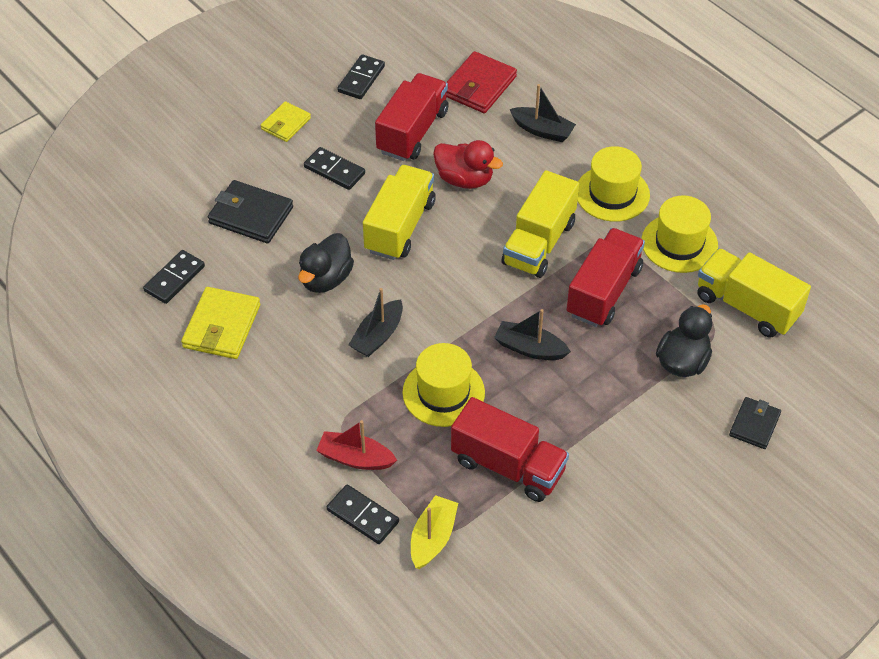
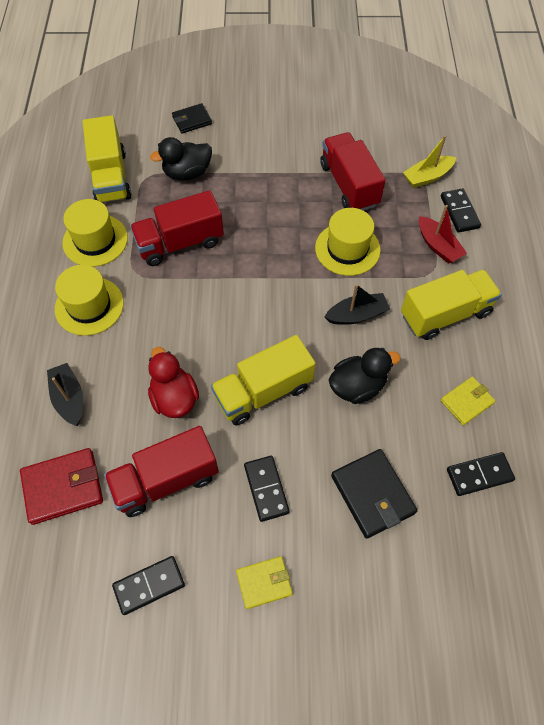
camera: 140 degrees left, 10 degrees up
(222, 326) = (466, 402): yellow wallet -> yellow wallet, size x0.63
(530, 348) = (266, 239): black boat -> none
(539, 243) = (181, 305): yellow truck -> yellow truck (445, 314)

